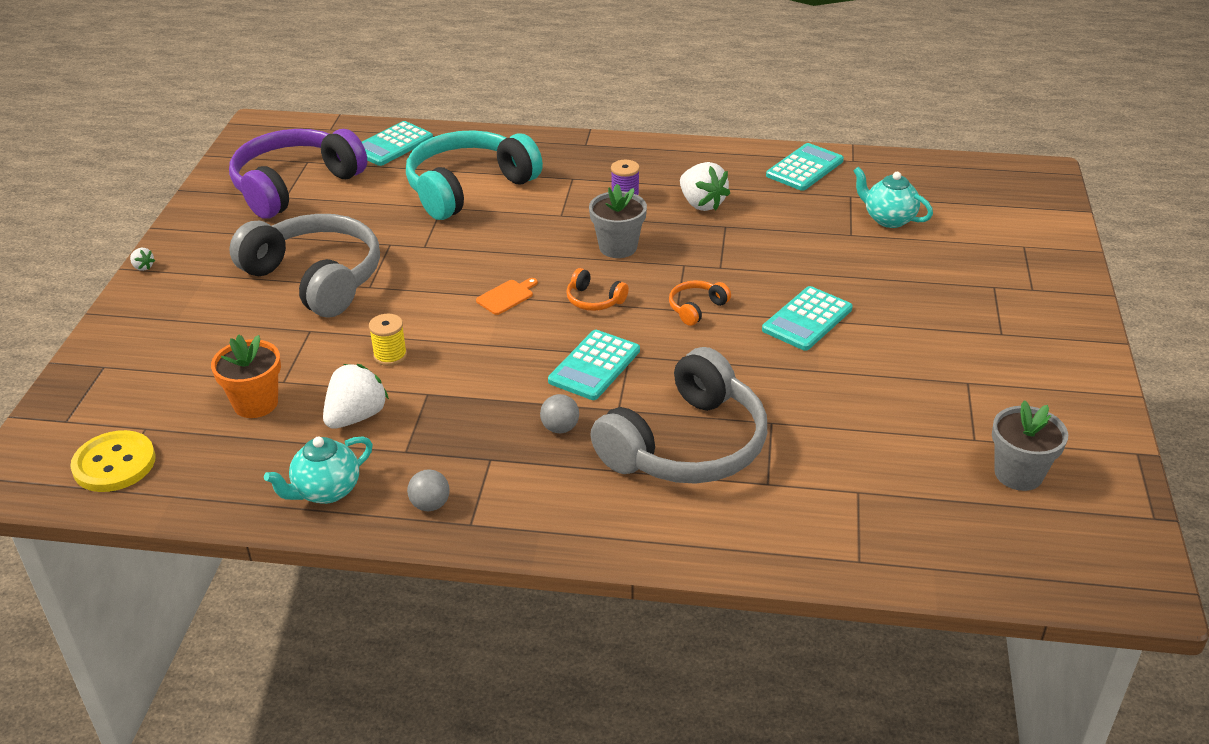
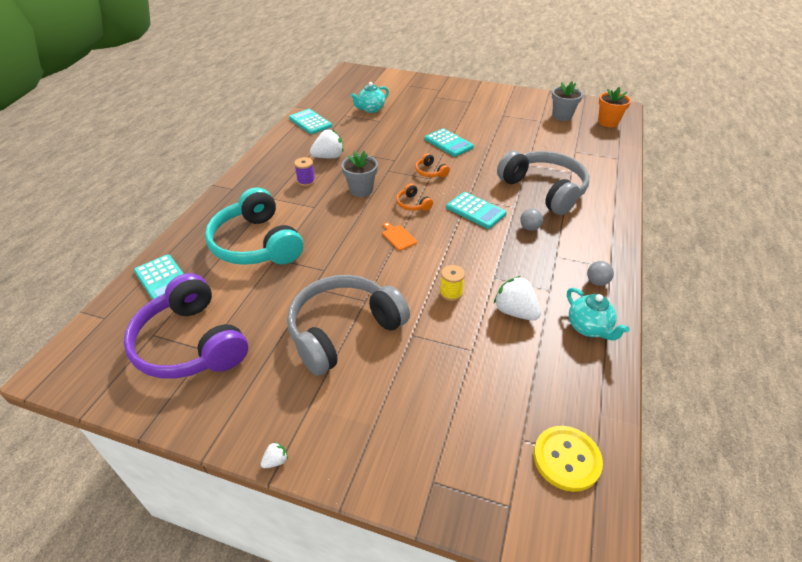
camera: 80 degrees left, 5 degrees up
(255, 403) = (496, 366): orange flower pot -> orange flower pot (608, 122)
(594, 300) = (412, 204): orange headphones -> orange headphones turned 105 degrees clockwise

